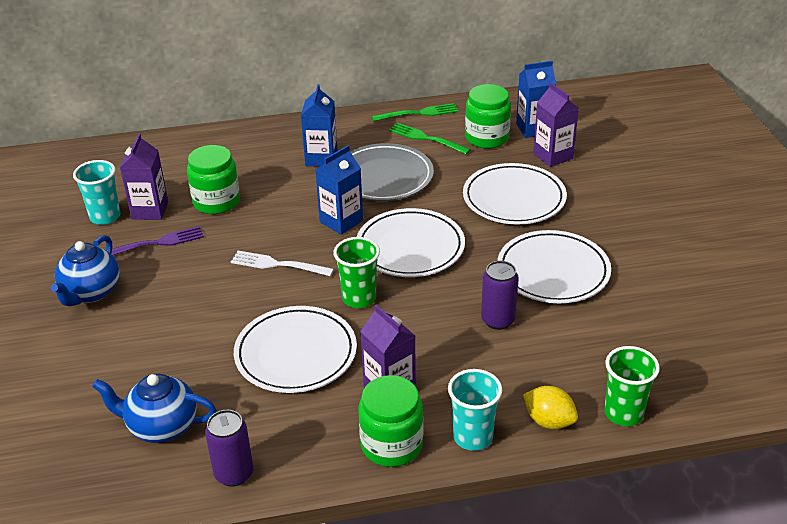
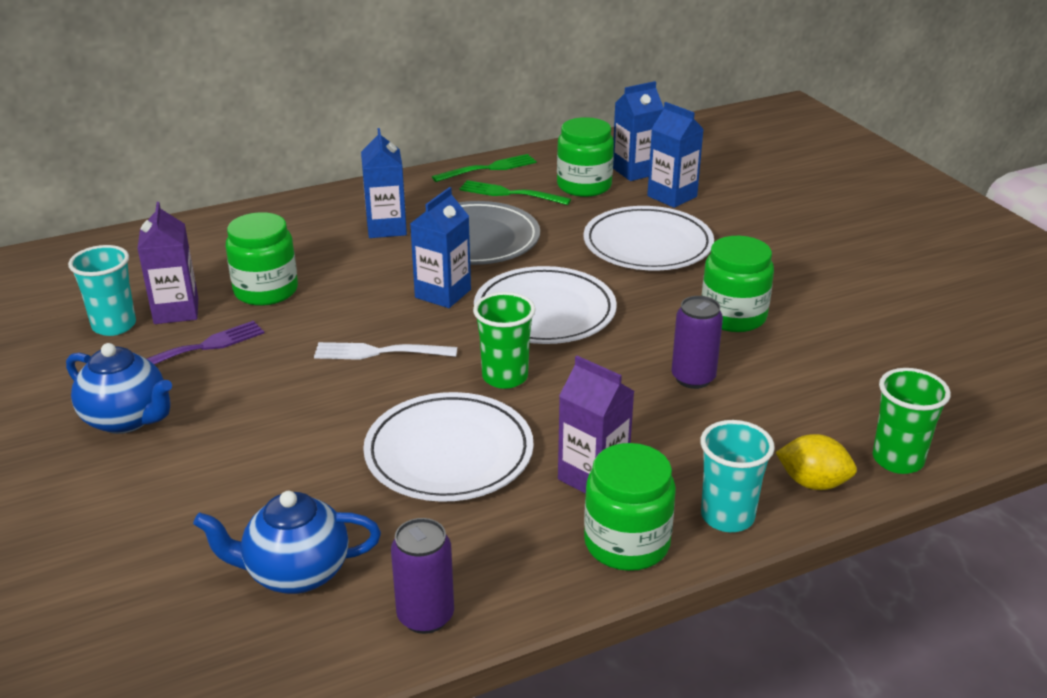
camera: 15 degrees left, 5 degrees down
(91, 292) = (127, 419): blue teapot -> blue teapot turned 60 degrees counterclockwise
(553, 156) = (672, 196): purple carton -> blue carton
(553, 271) = (733, 316): white plate -> green jar

